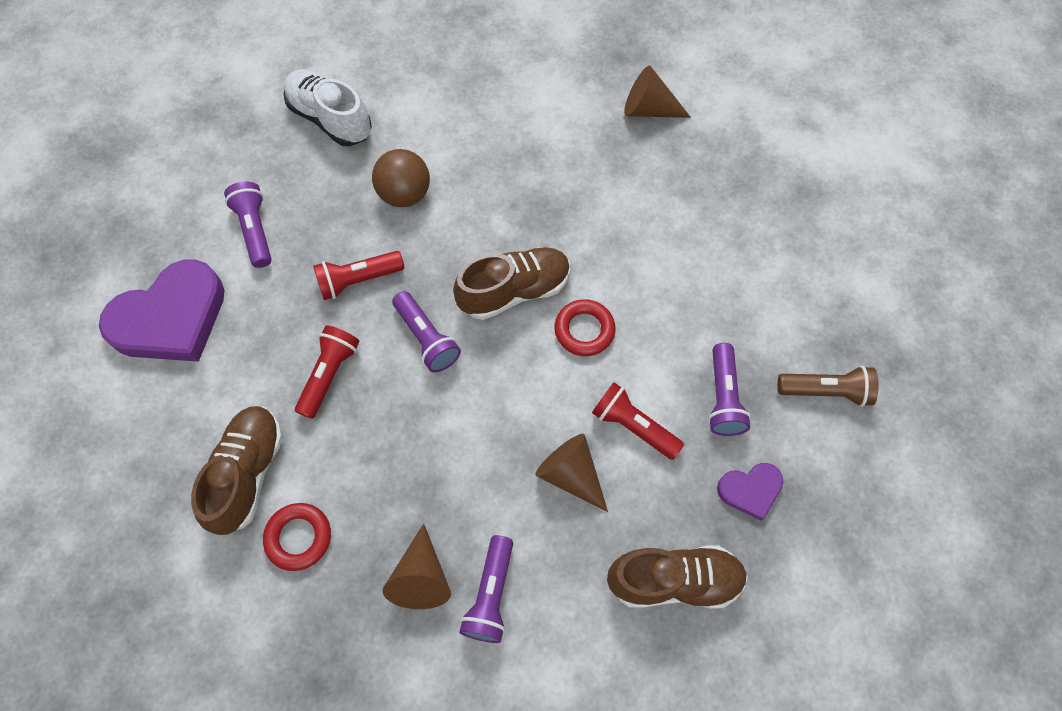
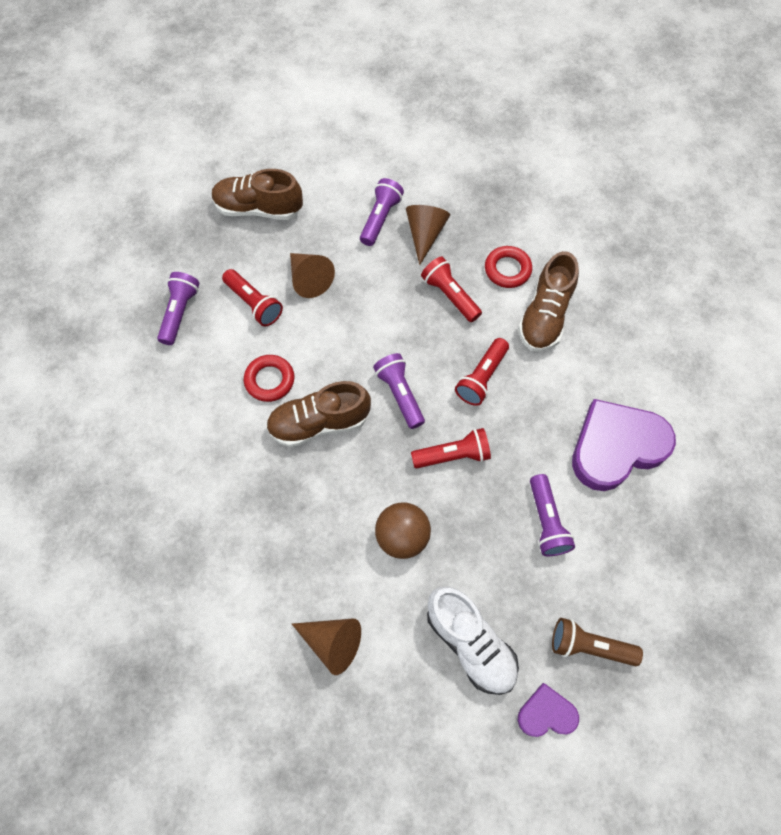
camera: 170 degrees left, 0 degrees up
(377, 482) = (450, 295): none -> red flashlight
(648, 109) = (138, 595): brown cone -> brown cone (332, 642)
(750, 490) = (187, 250): purple heart -> purple heart (546, 713)
(825, 391) = (101, 305): brown flashlight -> brown flashlight (589, 646)

